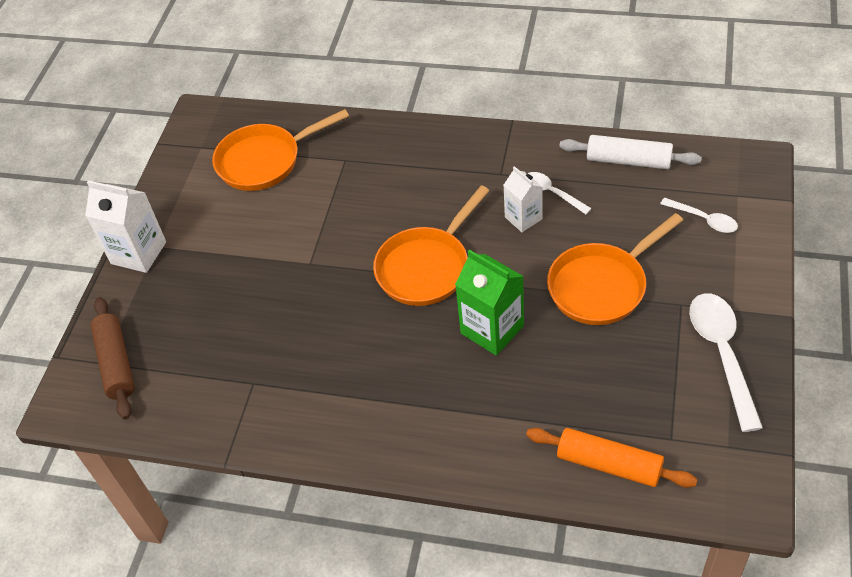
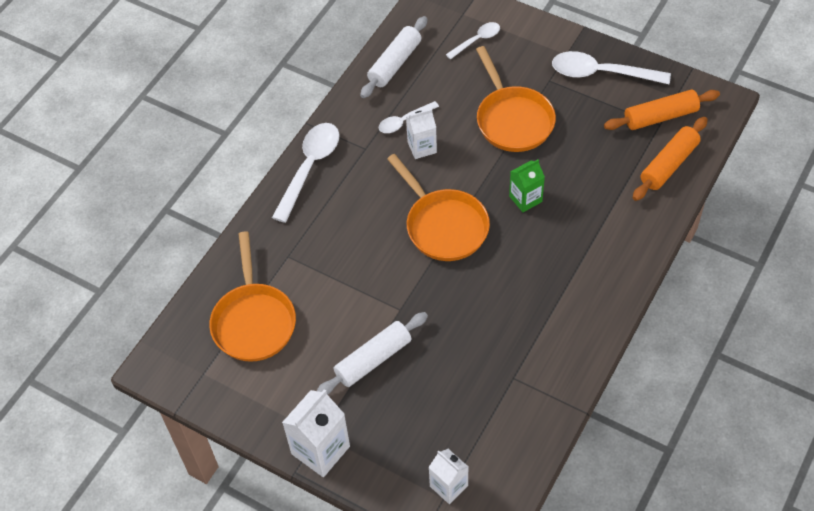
camera: 75 degrees left, 5 degrees up
(116, 363) = (448, 486): brown rolling pin -> white carton
(245, 260) = (373, 359): none -> white rolling pin
(456, 140) = (309, 168): none -> white spoon
(492, 329) = (525, 199): green carton -> green carton, size x0.64
(684, 436) = (660, 117): none -> orange rolling pin

